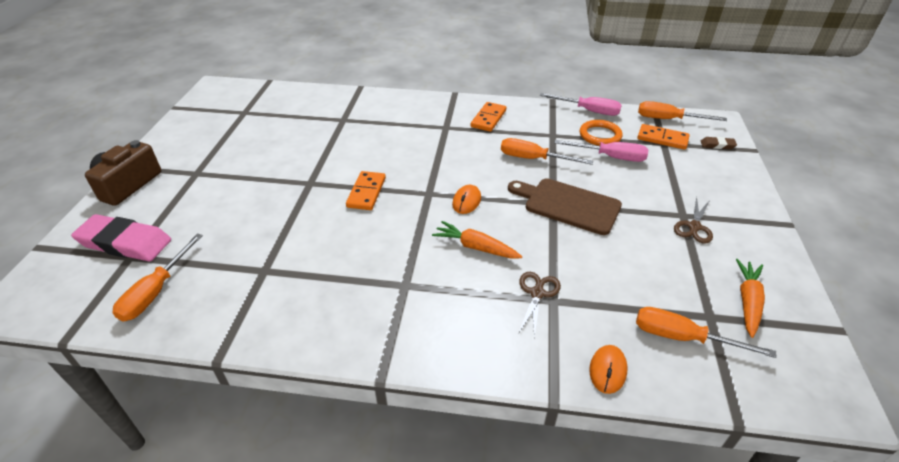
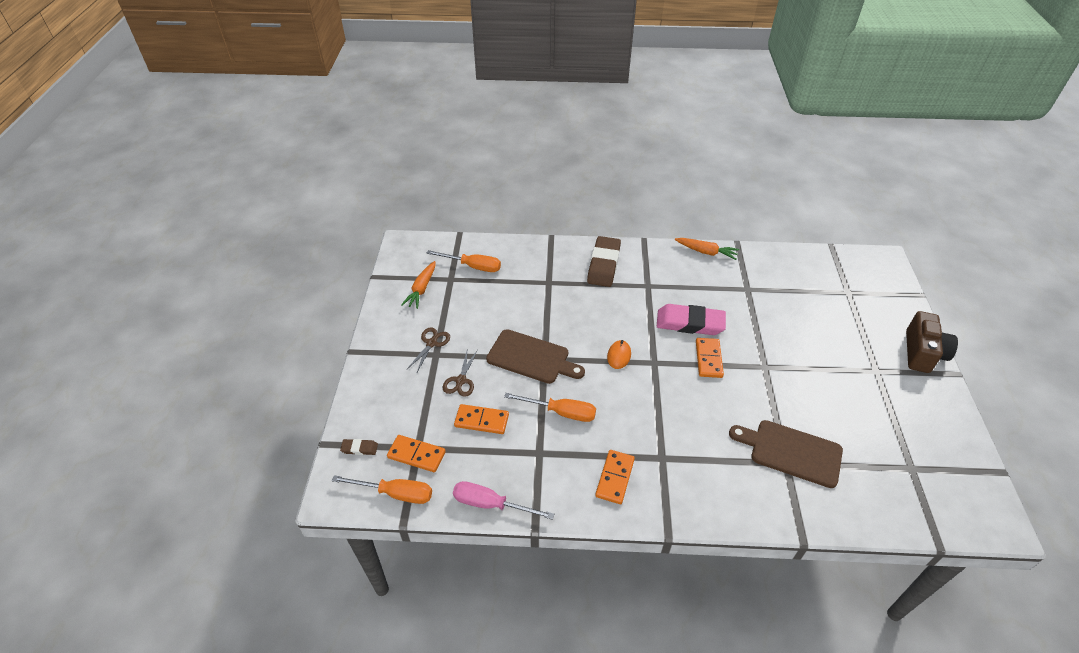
camera: 175 degrees right, 5 degrees up
(125, 242) = (863, 302): pink eraser -> pink eraser (690, 323)
(156, 291) = (806, 271): orange screwdriver -> none
(334, 125) = (791, 452): none -> brown cutting board
(464, 326) = (603, 265): none -> brown eraser
(476, 247) = (604, 315): orange carrot -> orange carrot (706, 252)
(537, 293) = (559, 285): brown scissors -> brown scissors (461, 380)
(600, 135) = (485, 456): orange ring -> none
(607, 370) = (521, 248): orange mouse -> none
(610, 157) = (481, 421): pink screwdriver -> orange domino

